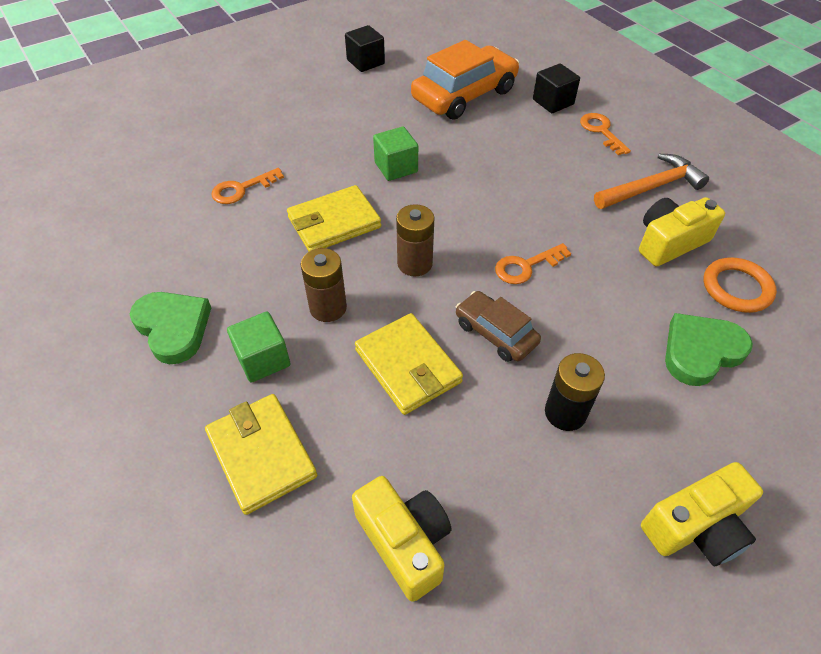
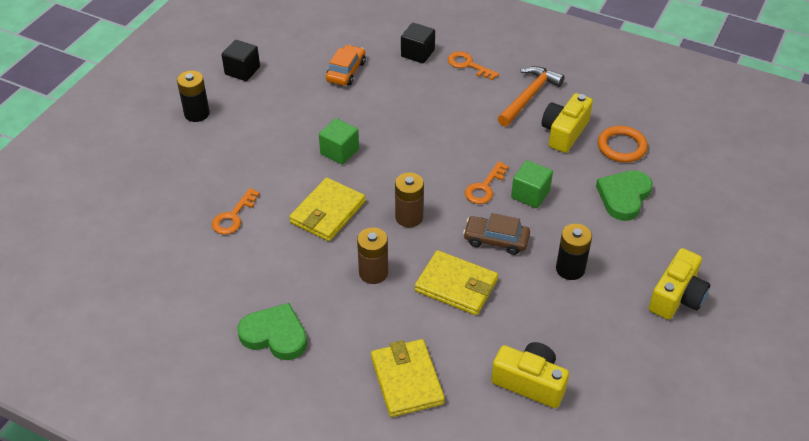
camera: 30 degrees left, 5 degrees down
(261, 455) = (407, 380): yellow wallet -> yellow wallet turned 45 degrees clockwise
(263, 359) = (357, 325): green cube -> green cube (530, 194)
(292, 85) = (197, 113): none -> black battery
(464, 95) = (346, 71): orange car -> orange car, size x0.56

